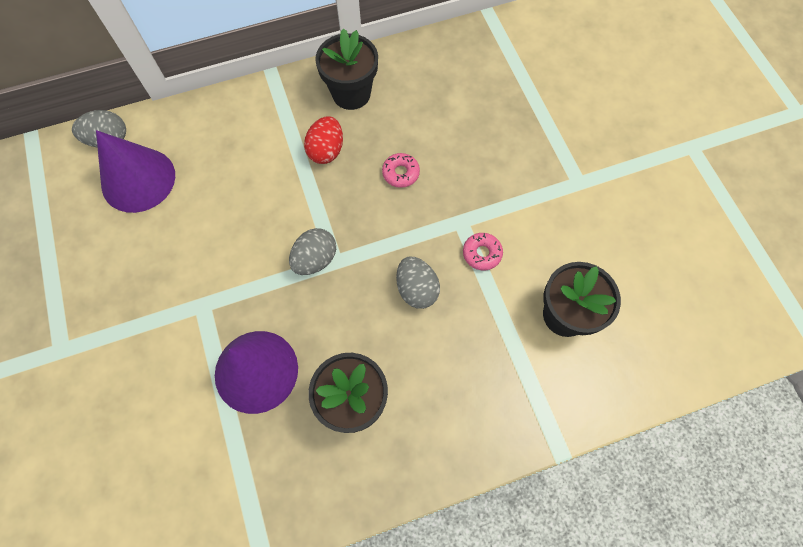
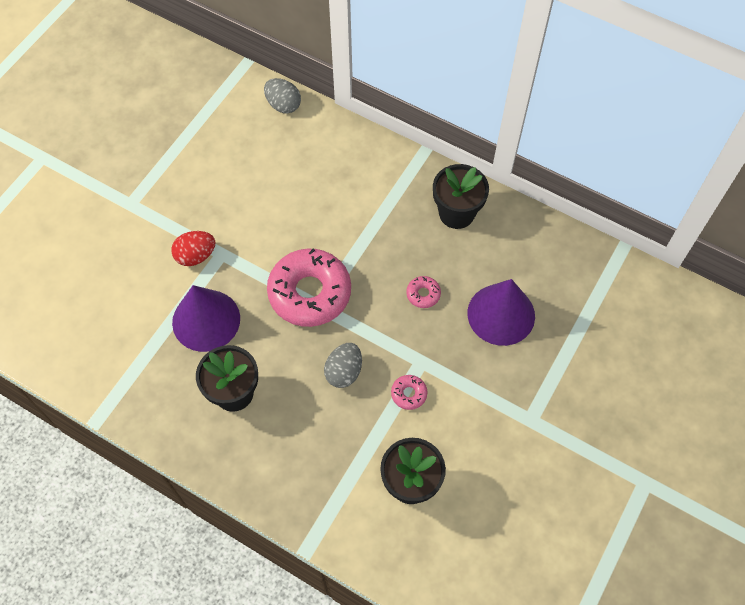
camera: 50 degrees right, 5 degrees down
(138, 180) = (271, 145): purple cone -> purple cone (501, 314)
(315, 259) = (310, 293): grey egg -> pink donut
(326, 150) = (396, 234): red egg -> red egg (196, 256)

